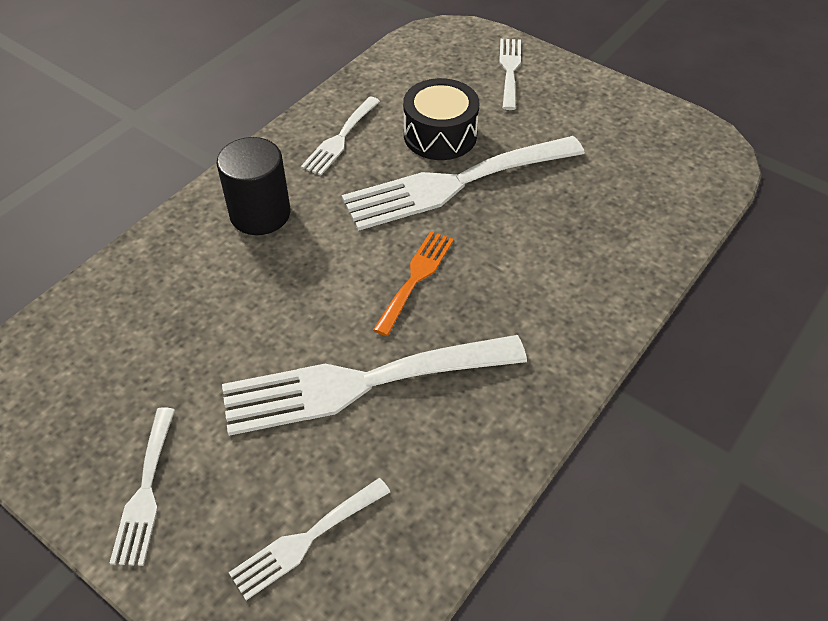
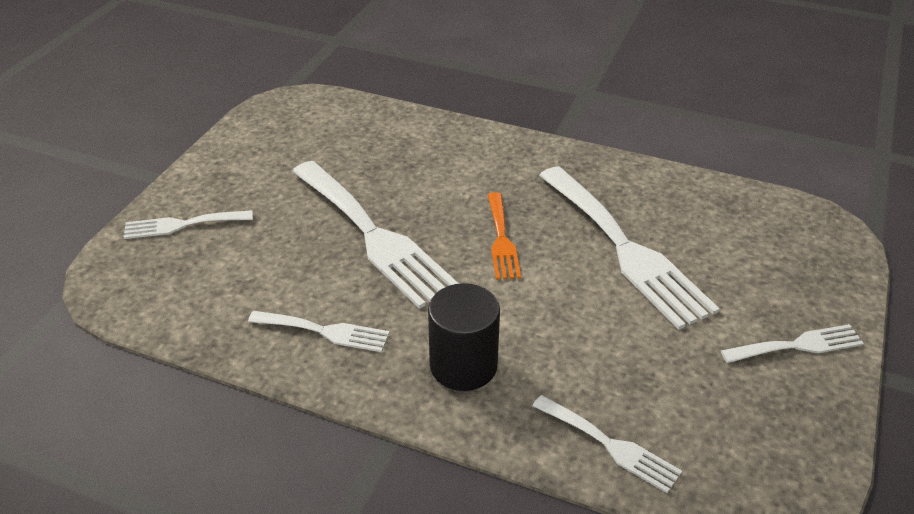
camera: 105 degrees left, 10 degrees down
(305, 540) = (766, 248): white fork -> white fork (610, 445)
(416, 278) = (501, 240): orange fork -> orange fork turned 105 degrees counterclockwise
(440, 135) = (302, 257): black drum -> none

